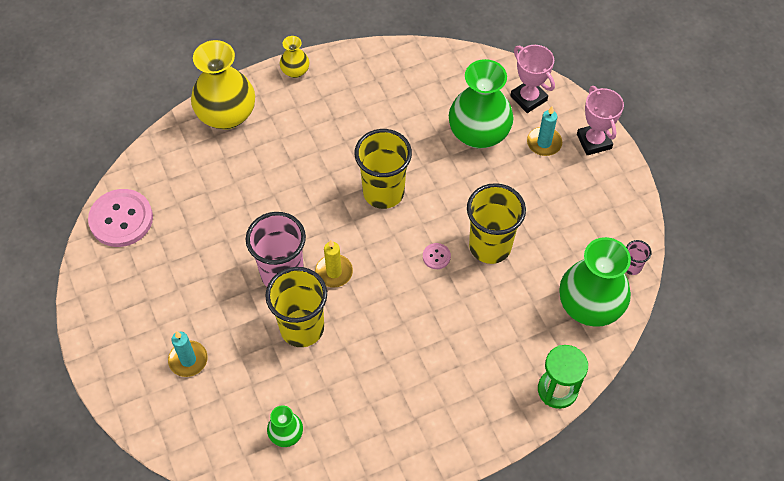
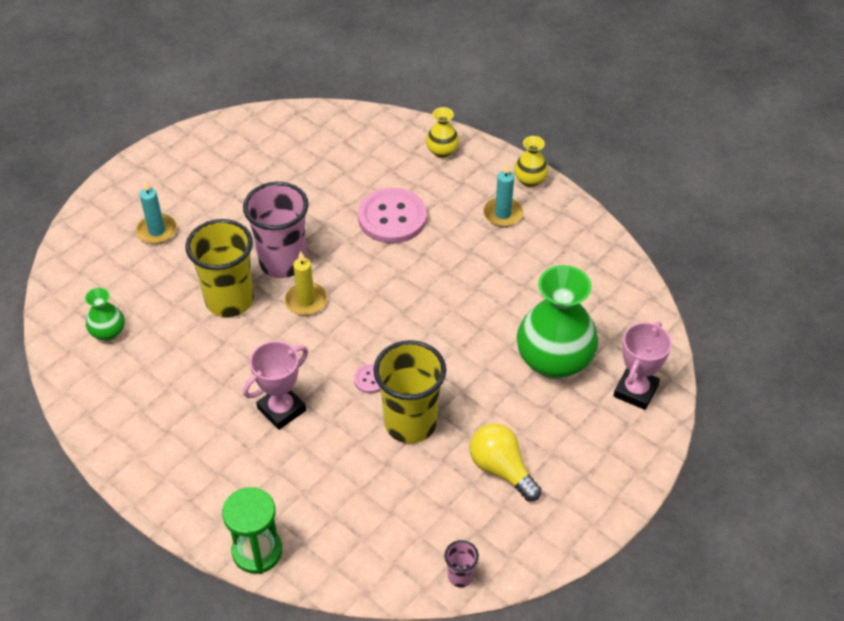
camera: 65 degrees right, 10 degrees down
(121, 219) = (282, 127): pink button -> pink button (392, 218)
(226, 115) = (442, 151): yellow vase -> yellow vase, size x0.48
(383, 192) = (425, 305): yellow cup -> none
(544, 143) = (582, 427): turquoise candle -> turquoise candle (503, 214)
(556, 206) = (501, 469): none -> yellow light bulb
(589, 306) = (383, 548): green vase -> none
(594, 141) = (617, 477): pink trophy -> pink trophy (281, 409)

